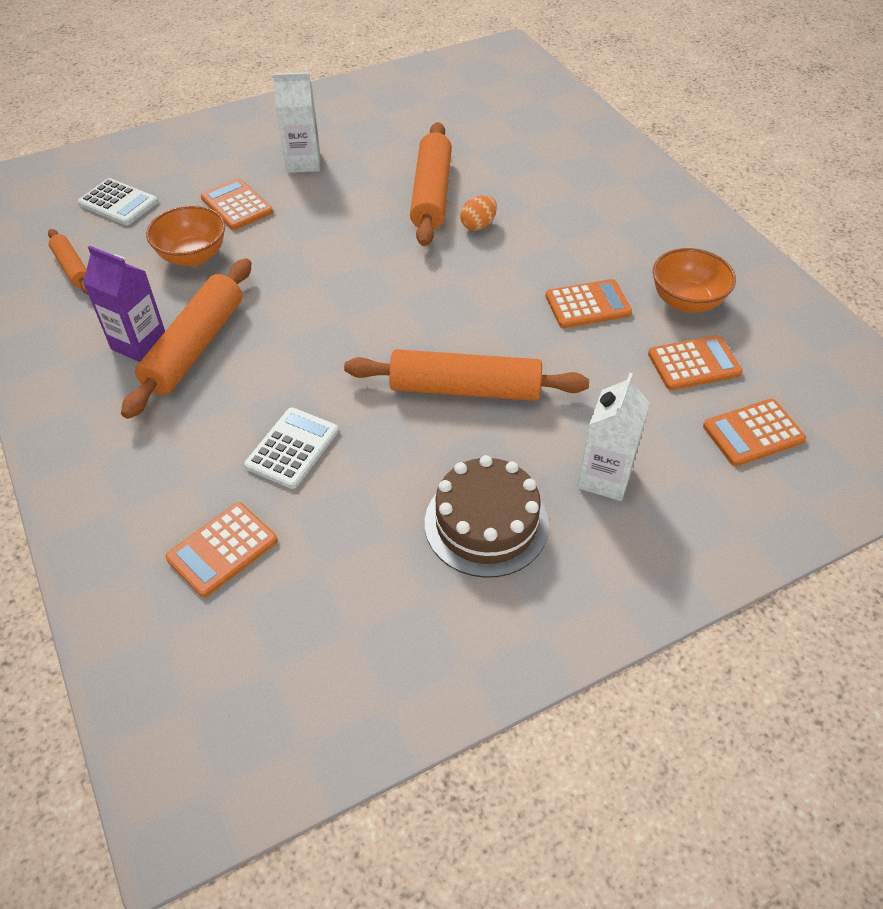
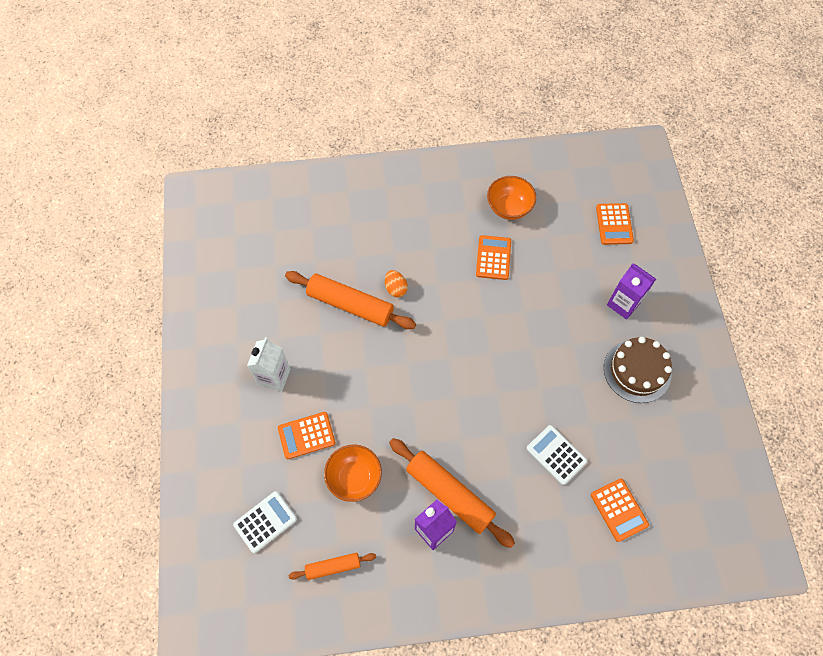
camera: 70 degrees left, 15 degrees up
(465, 389) = (539, 347): orange rolling pin -> none
(604, 478) = (623, 304): white carton -> purple carton
(694, 363) = (558, 227): orange calculator -> none

